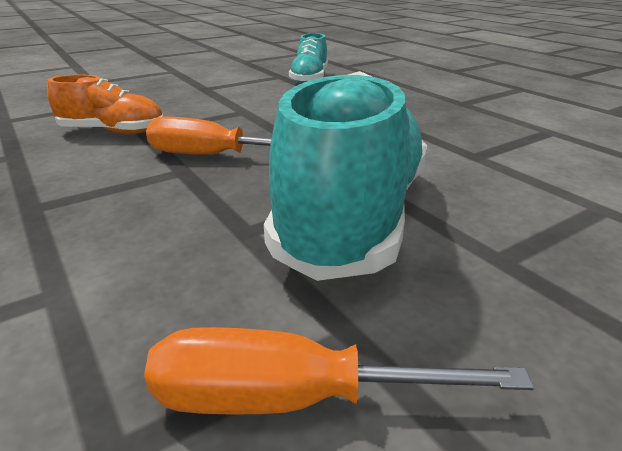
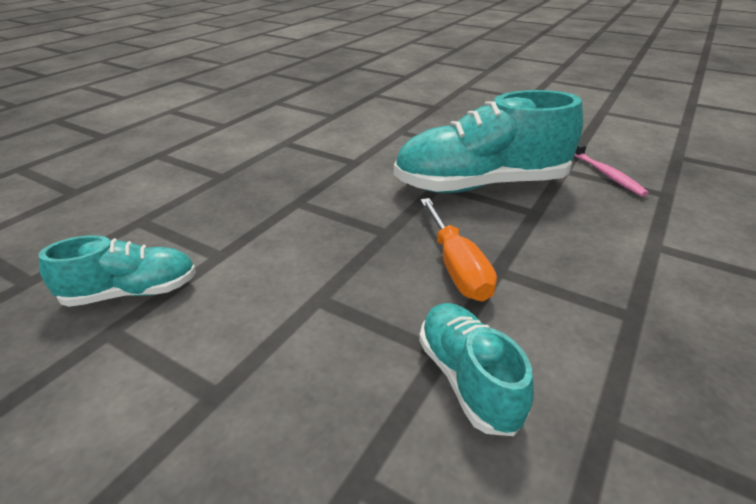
camera: 115 degrees left, 5 degrees up
(112, 132) = (468, 379): orange shoe -> turquoise shoe
(289, 399) = (605, 173): orange screwdriver -> pink toothbrush

